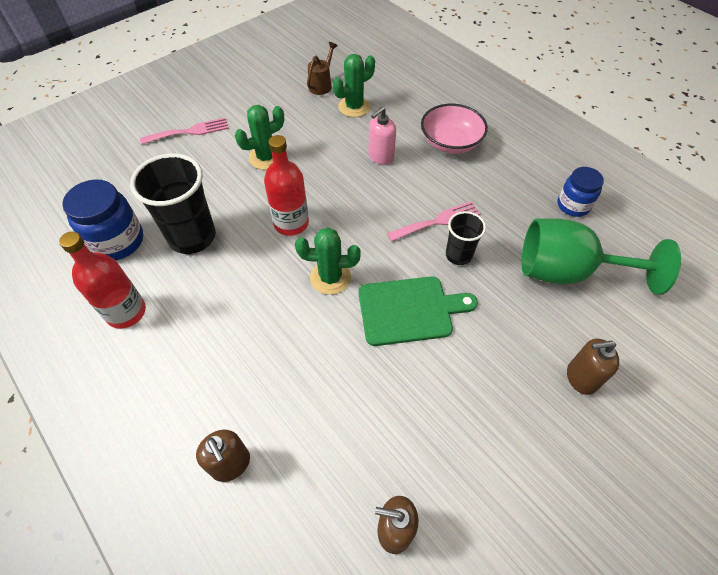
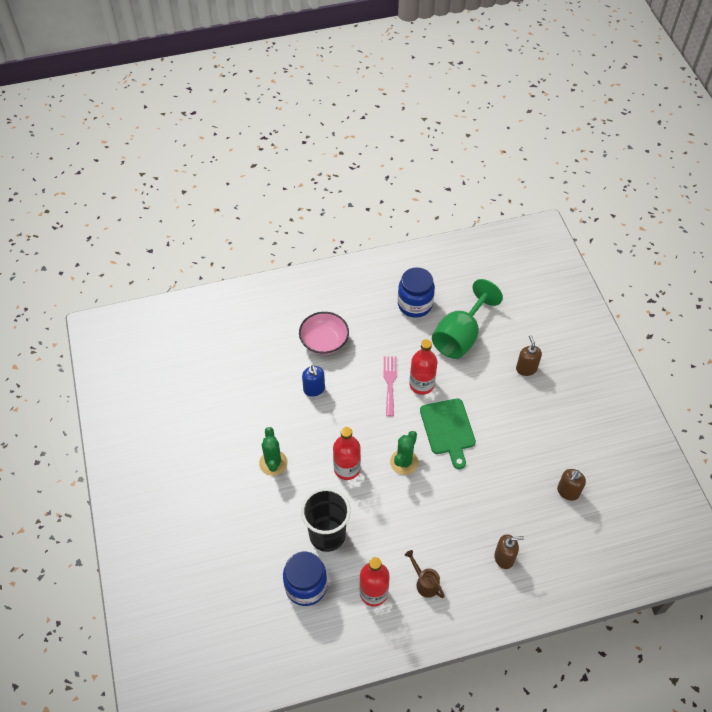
camera: 65 degrees left, 0 degrees up
(189, 131) = (211, 508): pink fork -> none
(321, 85) = (211, 395): brown watering can -> brown watering can (425, 583)
(354, 107) = (251, 384): green cactus -> none
(381, 157) = (314, 389): pink soap dispenser -> blue soap dispenser
(409, 310) = (448, 429): green cutting board -> green cutting board turned 150 degrees clockwise
(458, 255) = (421, 384): black cup -> red bottle
(573, 205) = (415, 304): blue jar -> blue jar, size x1.54
(581, 378) = (526, 369): brown soap dispenser -> brown soap dispenser turned 150 degrees clockwise

